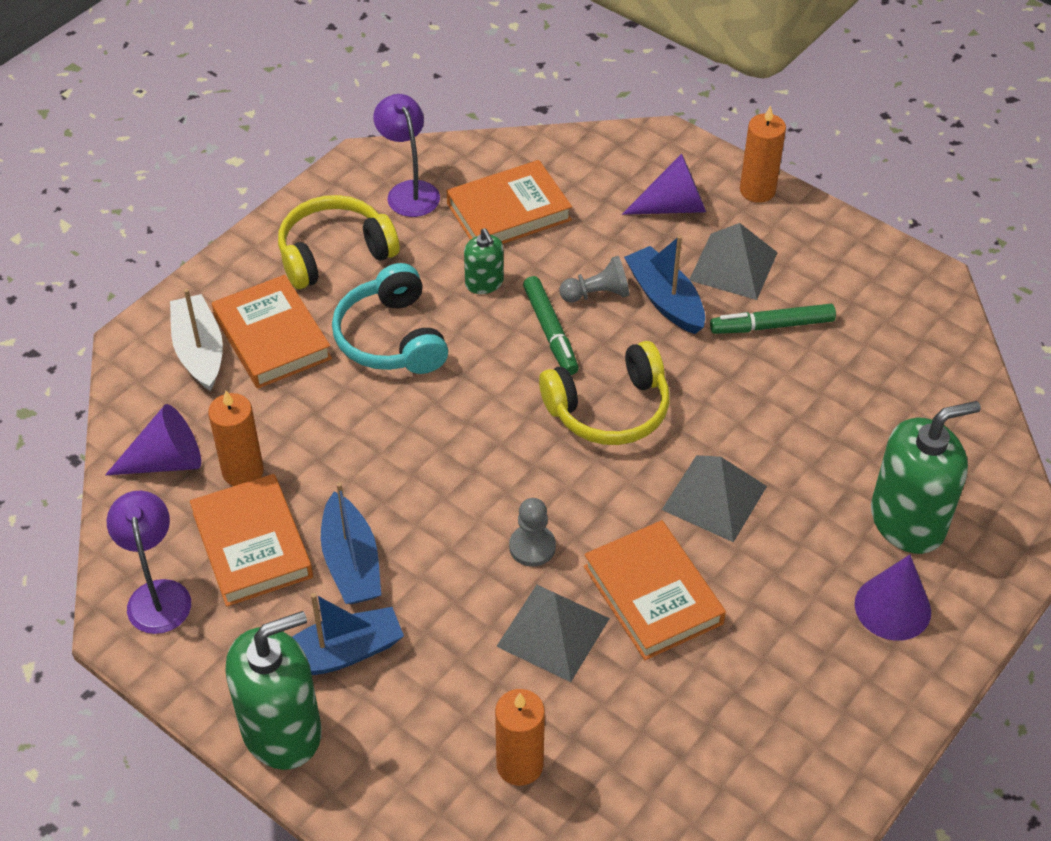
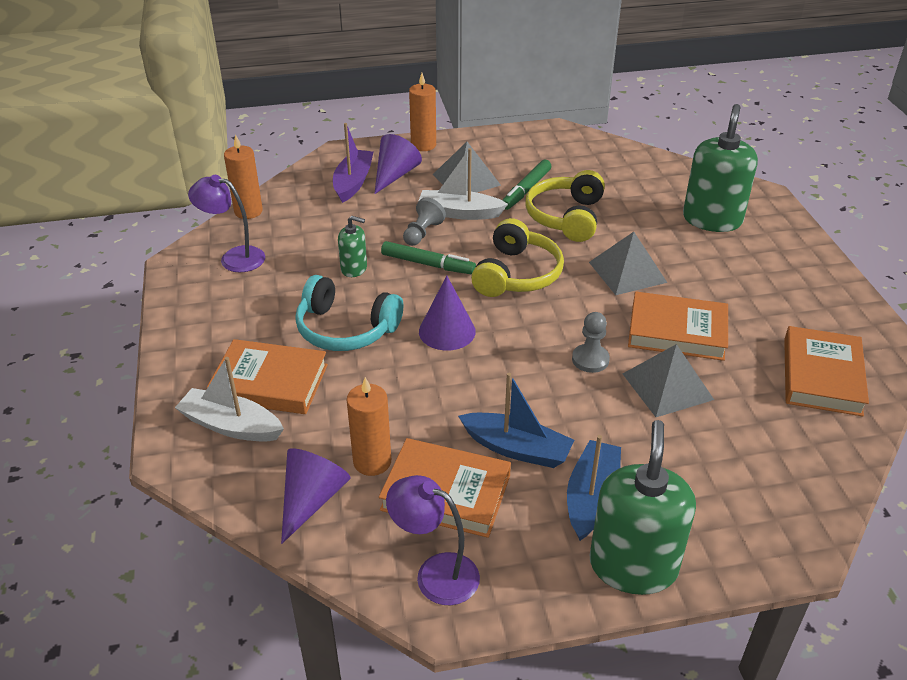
camera: 50 degrees left, 10 degrees down
(334, 253) = (237, 315): yellow headphones -> yellow headphones (566, 217)
(509, 212) = (311, 230): orange book -> orange book (821, 376)
(519, 765) = (762, 457): orange candle -> orange candle (248, 211)
(622, 185) = (353, 182): none -> purple boat
(665, 299) = (459, 213): blue boat -> white boat
(892, 607) = (767, 254): purple cone -> purple cone (447, 331)

